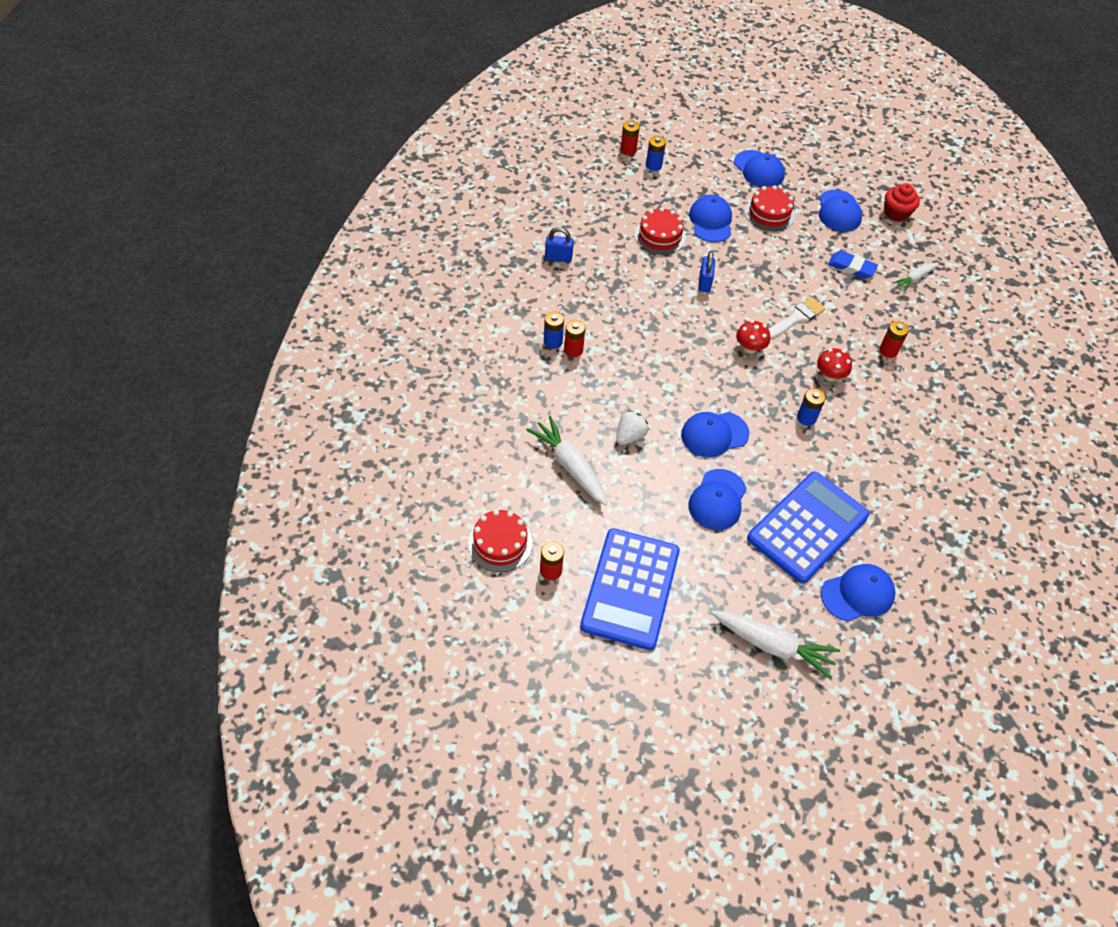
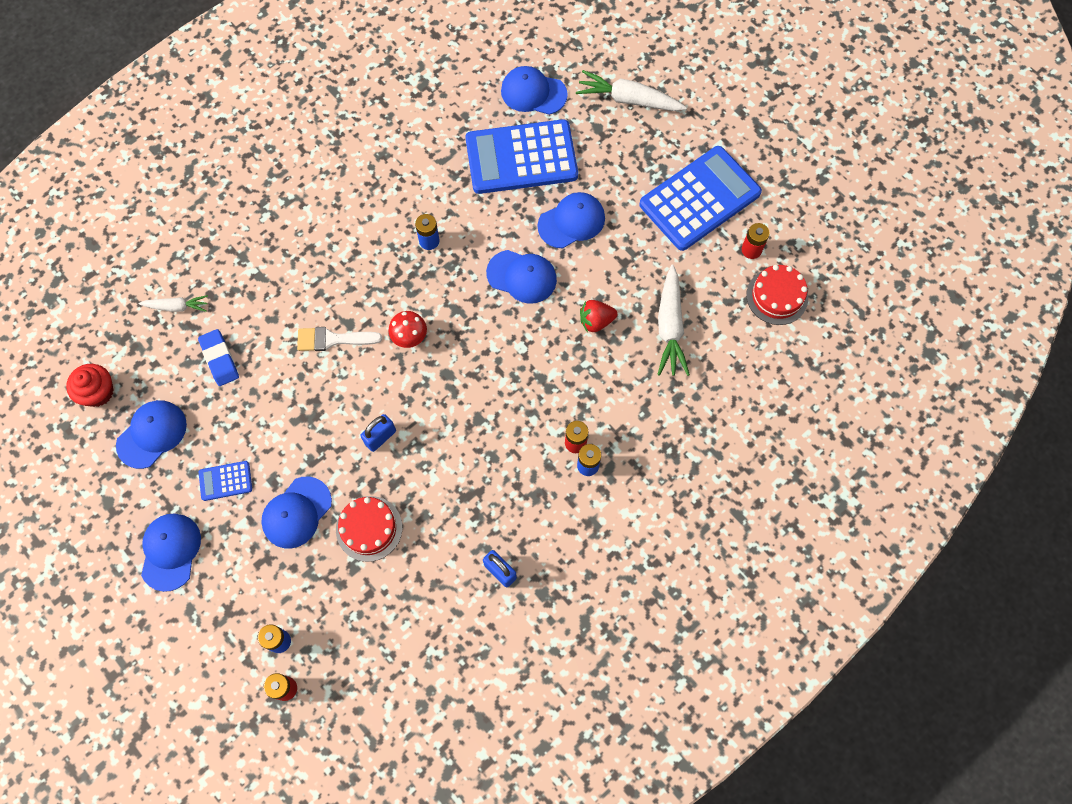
camera: 140 degrees left, 15 degrees up
(630, 436) = (596, 321): white strawberry -> red strawberry
(769, 213) = (225, 481): red cake -> blue calculator
(772, 645) = (629, 100): white carrot -> white carrot turned 45 degrees counterclockwise
(829, 376) = (367, 264): red mushroom -> none
(888, 351) = (289, 254): red battery -> none

